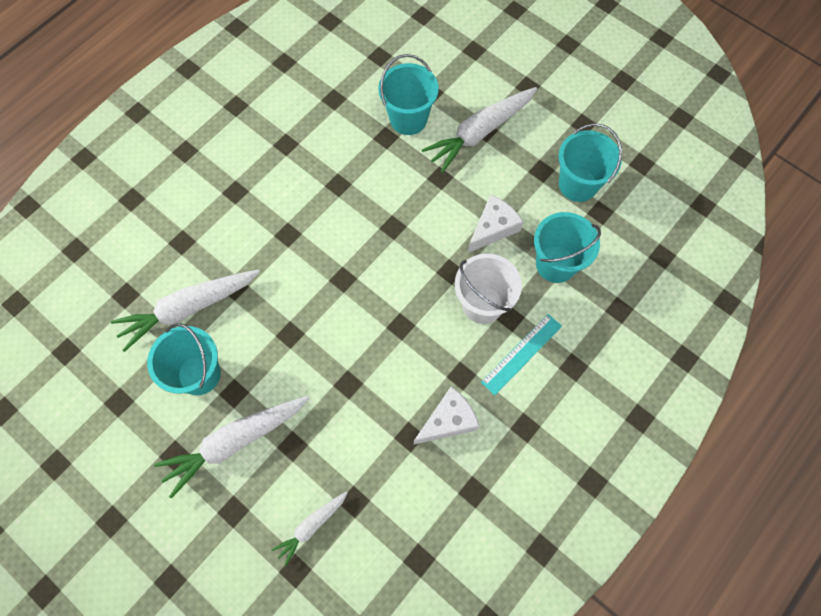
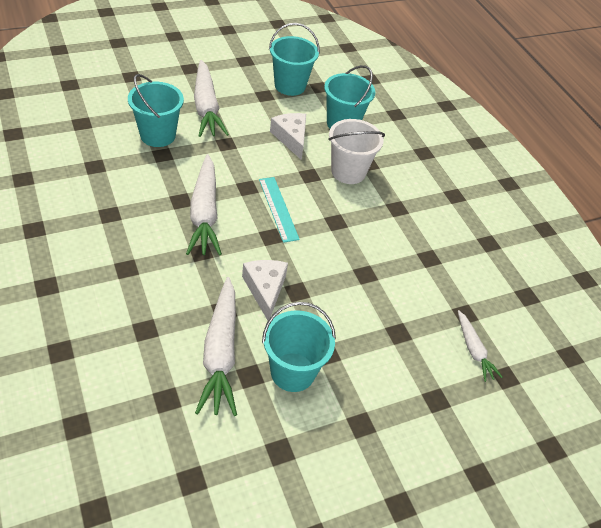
camera: 70 degrees left, 20 degrees down
(235, 442) = (374, 372): white carrot -> white carrot (204, 213)
(448, 420) = (428, 231): white cheese -> white cheese (265, 289)
(521, 354) = (399, 171): turquoise ruler -> turquoise ruler (278, 209)

